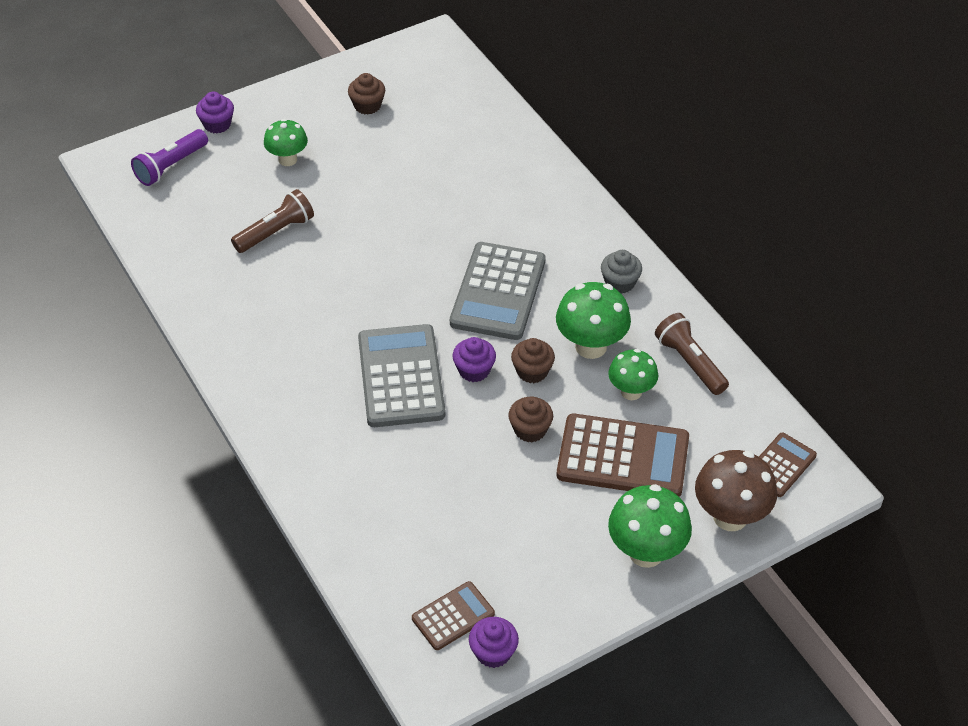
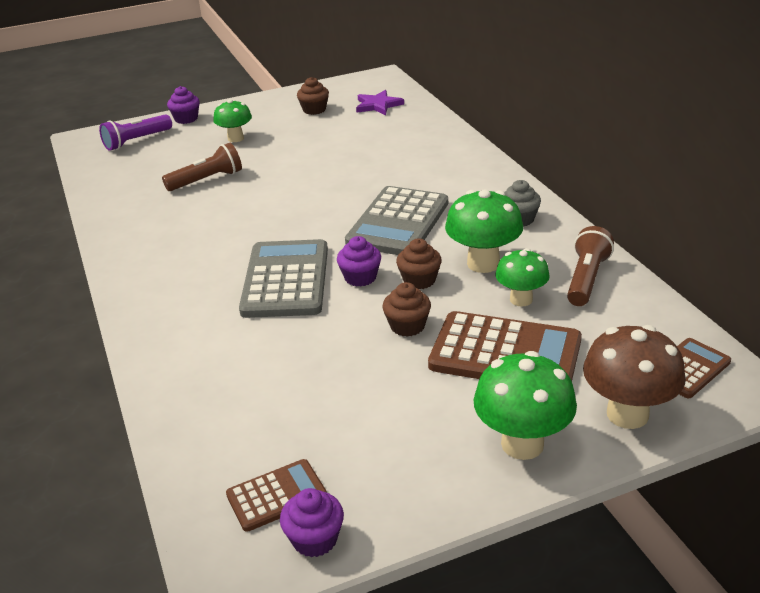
camera: 10 degrees right, 15 degrees down
(441, 96) = (378, 105): none -> purple star
(690, 363) = (586, 279): brown flashlight -> brown flashlight turned 45 degrees clockwise

